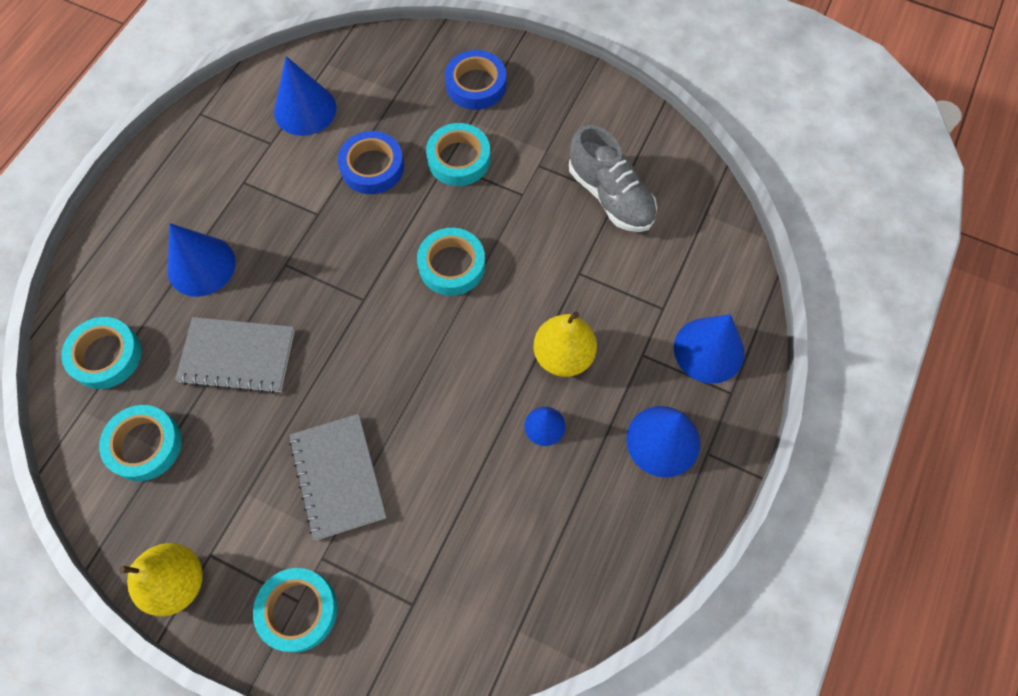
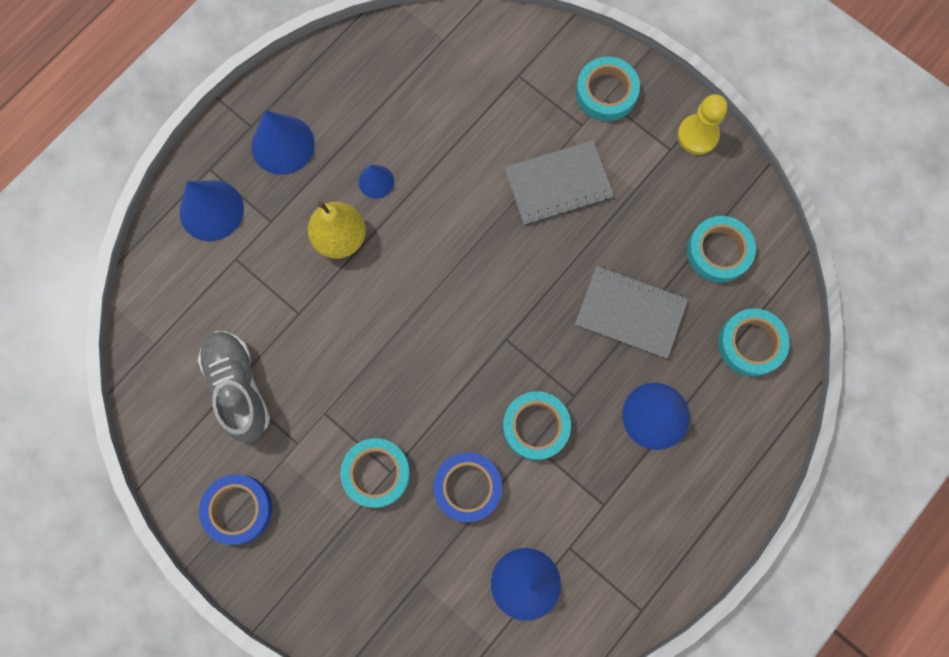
camera: 165 degrees left, 10 degrees up
(177, 582) = (697, 135): yellow pear -> yellow pawn
(338, 477) = (558, 183): grey notebook -> grey notebook turned 75 degrees clockwise
(452, 265) = (415, 353): turquoise tape -> turquoise tape (536, 426)
(476, 85) = (331, 567): blue tape -> blue tape (238, 509)

